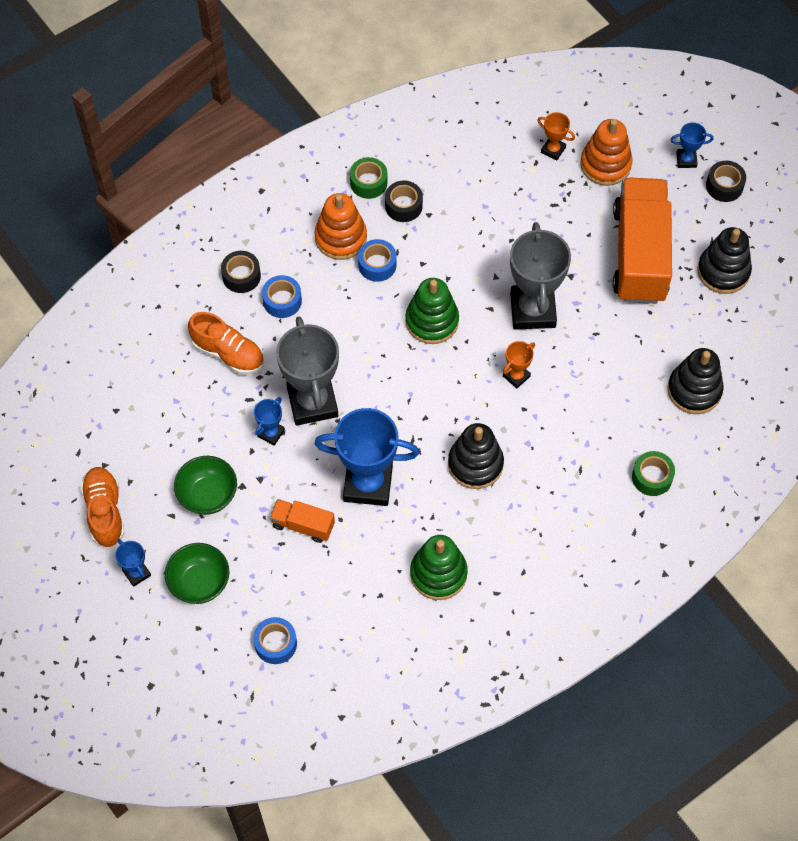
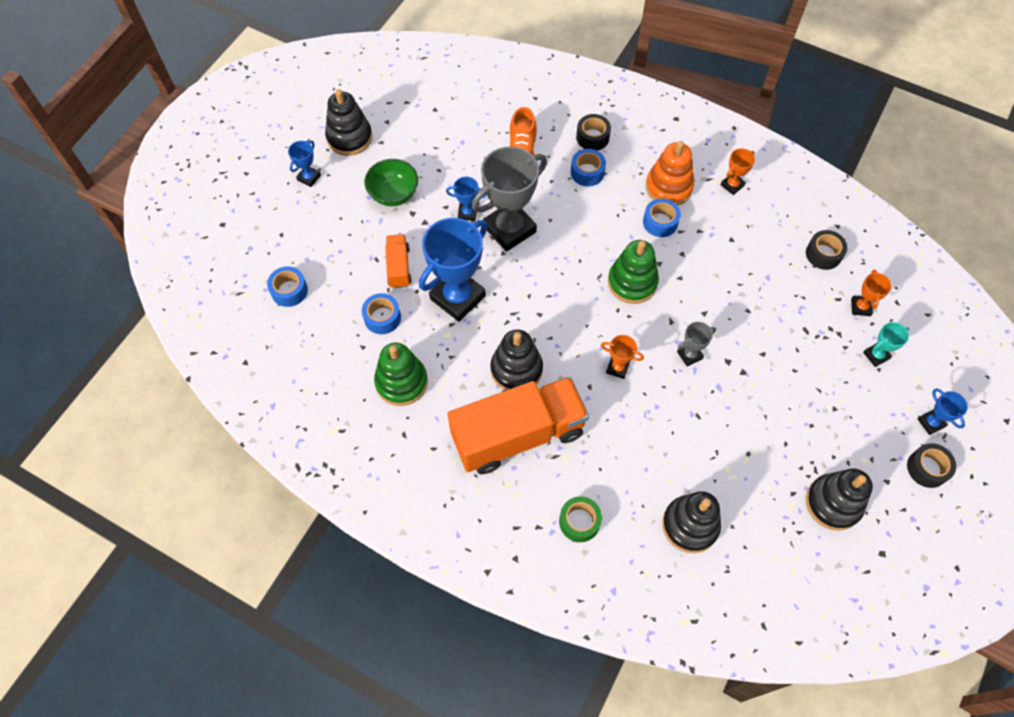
camera: 65 degrees right, 0 degrees up
(105, 511) = (349, 137): orange shoe -> black stacking toy
(199, 583) = (318, 220): green bowl -> none
(355, 564) = (382, 318): none -> blue tape
(368, 182) = (732, 185): green tape -> orange trophy
(368, 484) = (457, 297): blue trophy -> blue trophy turned 60 degrees clockwise
(403, 206) = (727, 218): black tape -> black tape (823, 254)
(533, 310) = (689, 355): grey trophy -> grey trophy, size x0.46
(605, 164) = (876, 355): orange stacking toy -> turquoise trophy
(639, 254) = (802, 421): orange truck -> orange truck (518, 435)

